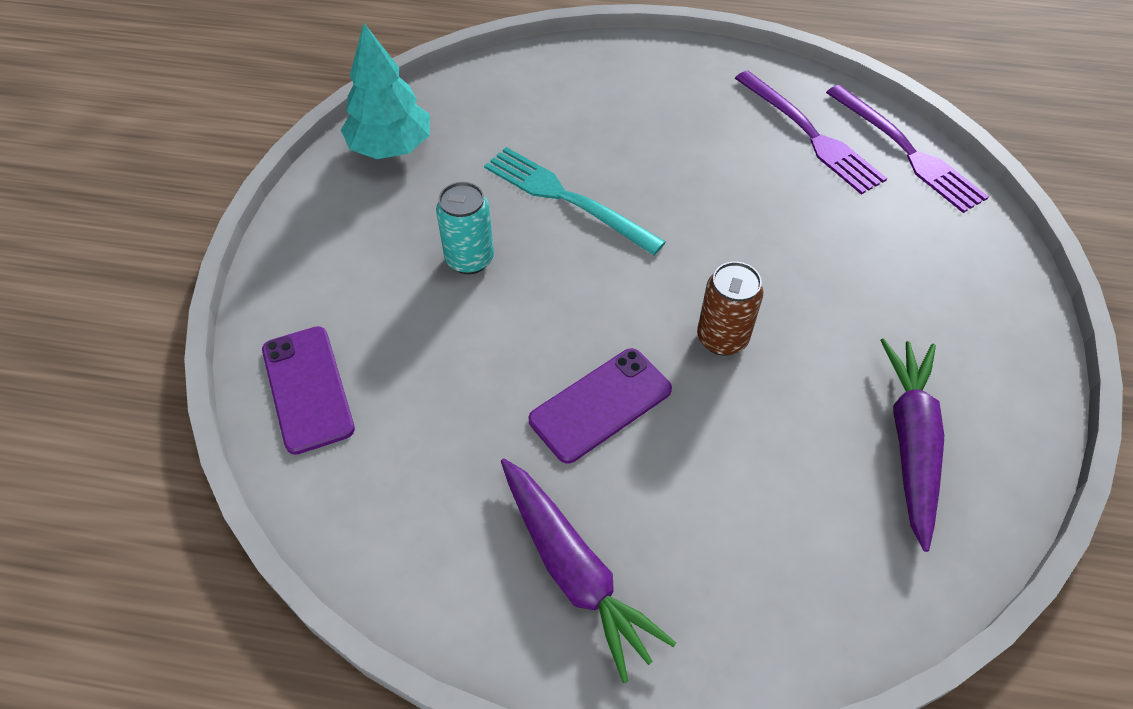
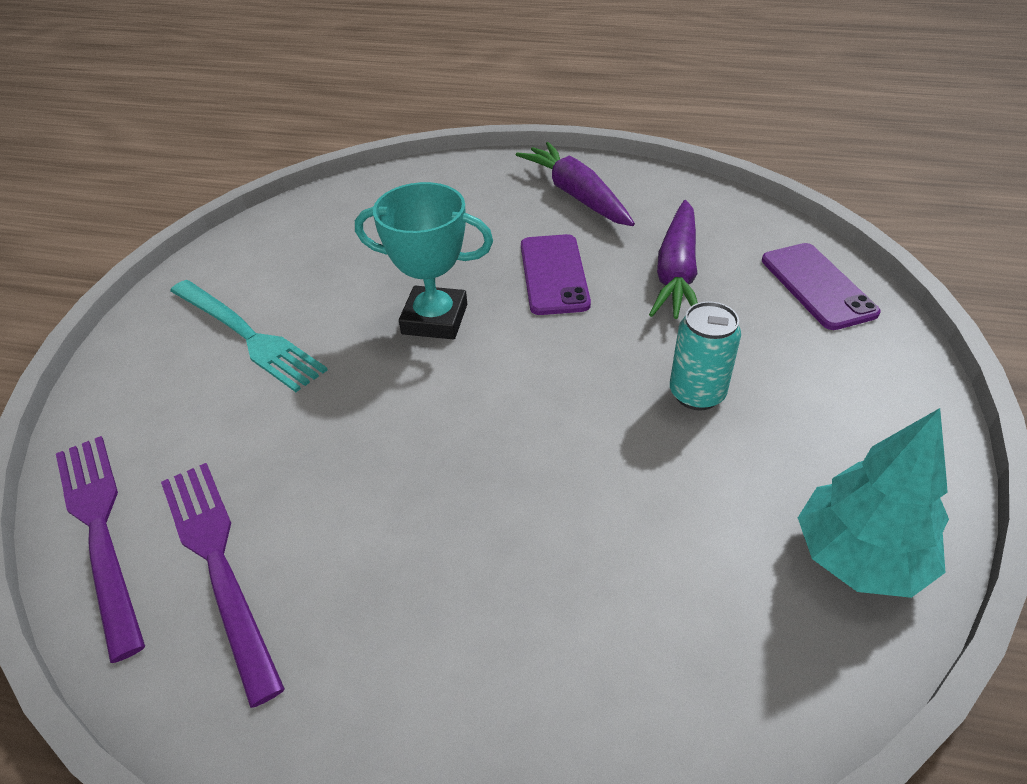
camera: 175 degrees left, 10 degrees down
(567, 199) = (586, 466): turquoise fork -> turquoise fork (247, 335)
(600, 405) = (554, 274): purple phone -> purple phone turned 60 degrees counterclockwise
(722, 338) = (434, 319): brown can -> turquoise trophy
(910, 443) = (309, 252): purple carrot -> purple carrot (676, 272)

